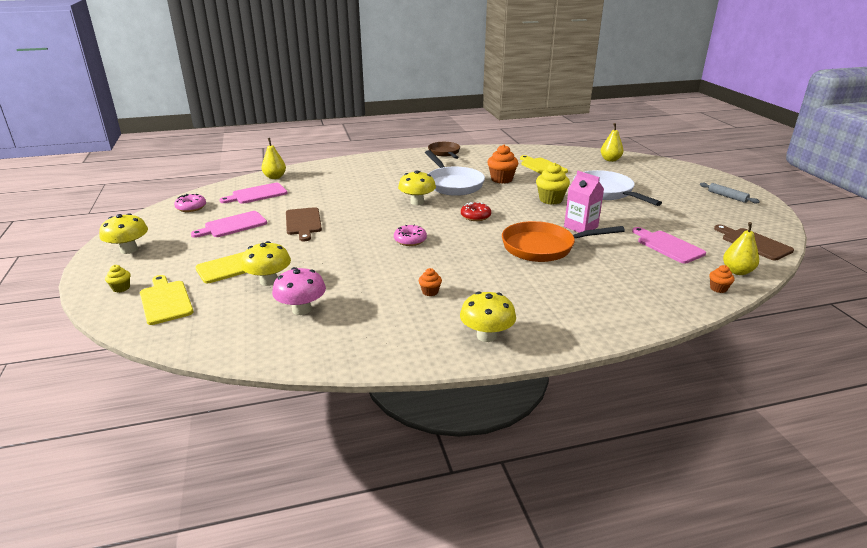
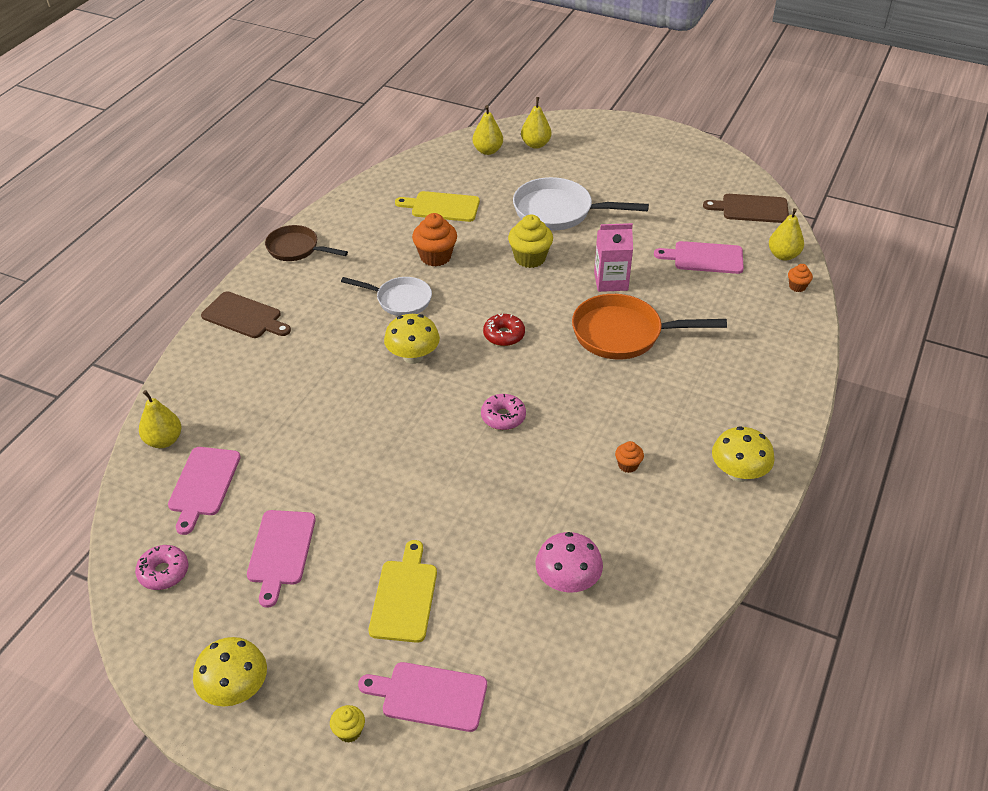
camera: 50 degrees left, 15 degrees up
(165, 301) = (429, 696): yellow cutting board -> pink cutting board
(269, 281) = (475, 581): yellow mushroom -> none
(303, 223) = (353, 481): brown cutting board -> brown cutting board (244, 316)
(453, 184) = (400, 300): white pan -> white pan, size x0.64
(543, 247) = (623, 334): orange pan -> orange pan turned 60 degrees clockwise
(645, 167) = (535, 144): none -> yellow pear
(727, 196) = (657, 151): grey rolling pin -> none

